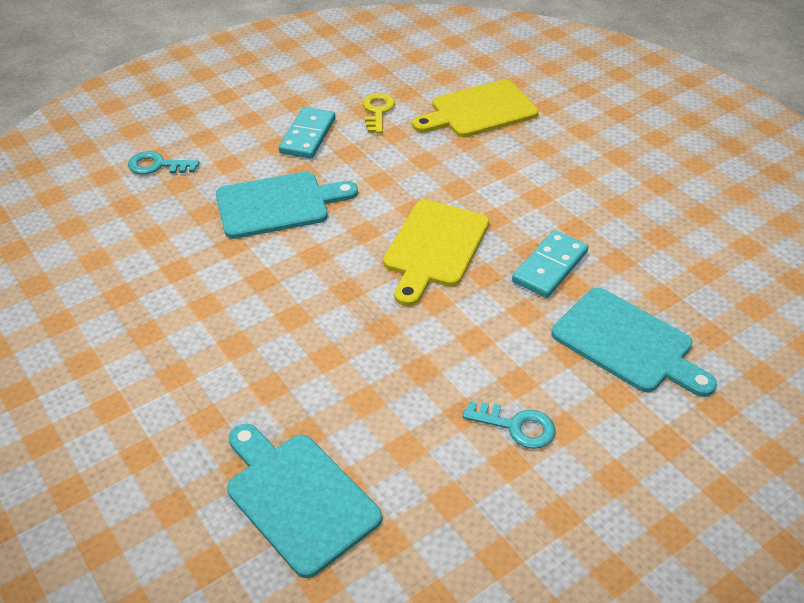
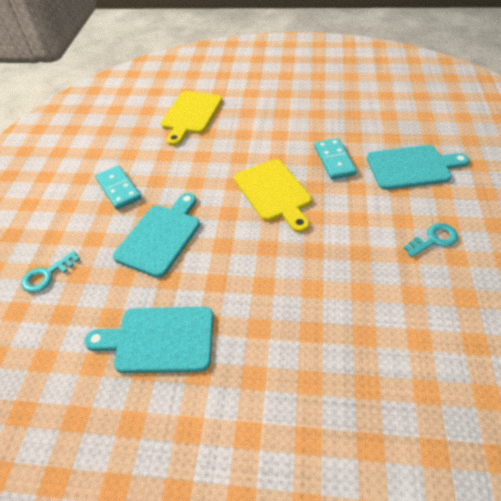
camera: 45 degrees left, 5 degrees up
(298, 498) = (414, 369): turquoise cutting board -> turquoise cutting board (159, 340)
(377, 111) = (138, 150): yellow key -> none

